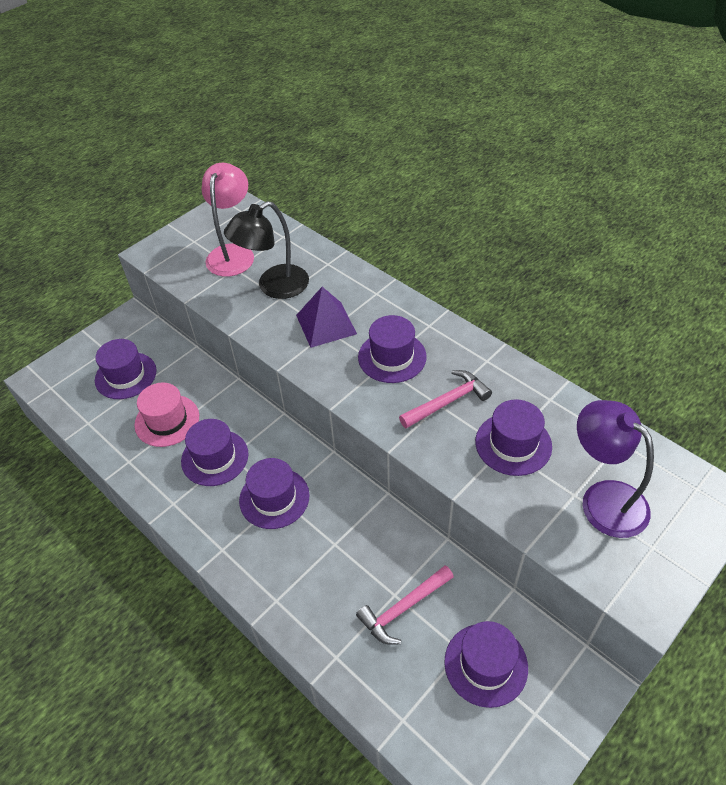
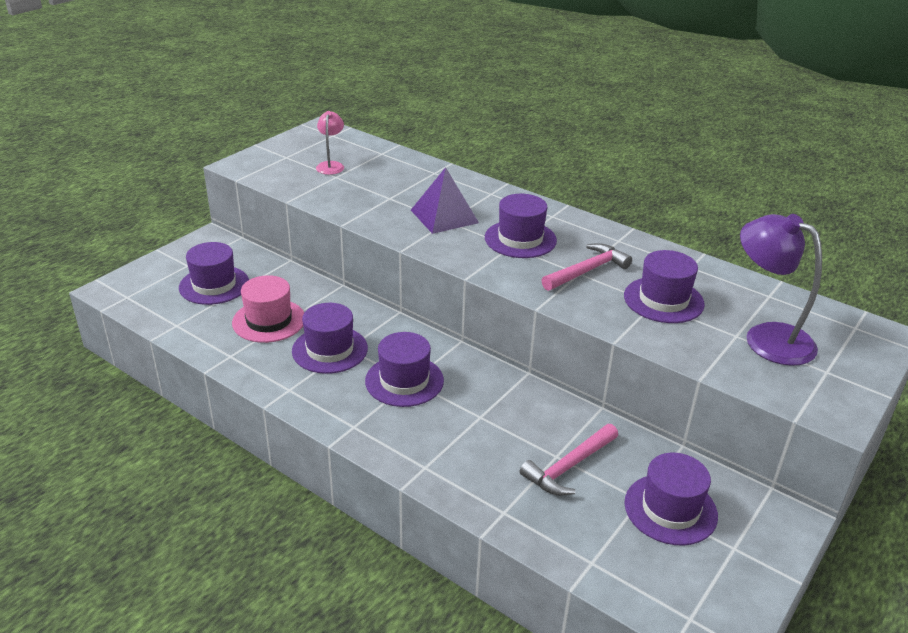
camera: 10 degrees left, 15 degrees down
(233, 253) = (331, 165): pink lamp -> pink lamp, size x0.55
(274, 287) = (381, 189): black lamp -> none

